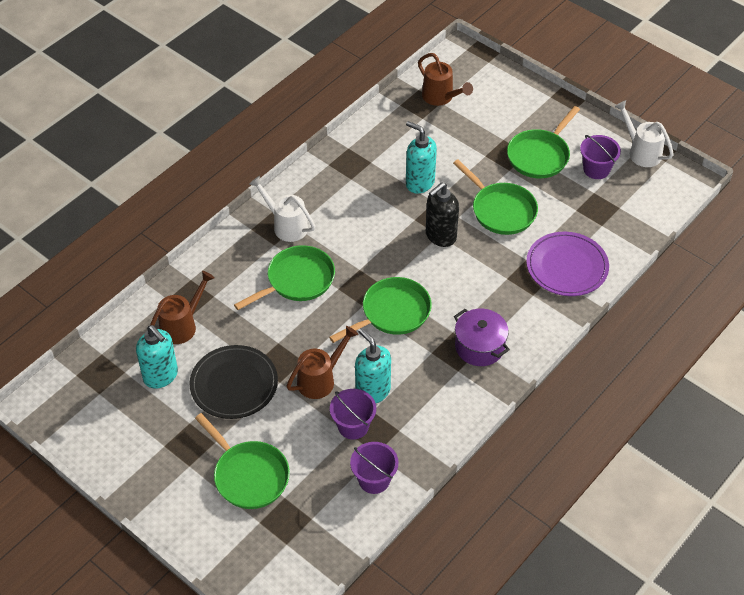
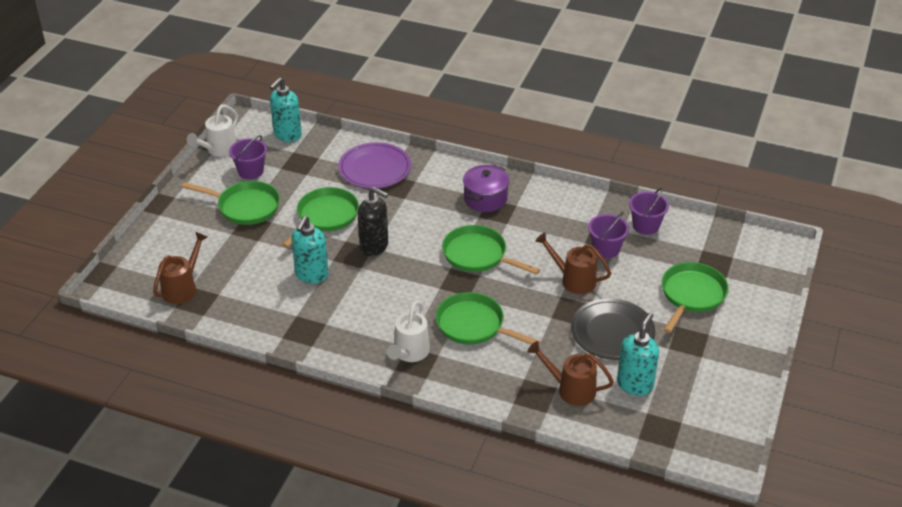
camera: 110 degrees left, 10 degrees down
(372, 391) = (566, 247): turquoise soap dispenser -> turquoise soap dispenser (287, 135)

